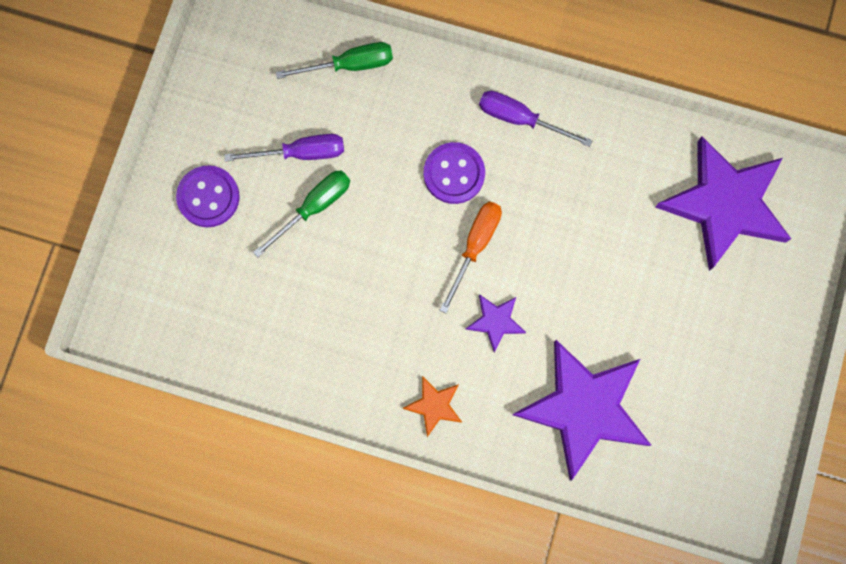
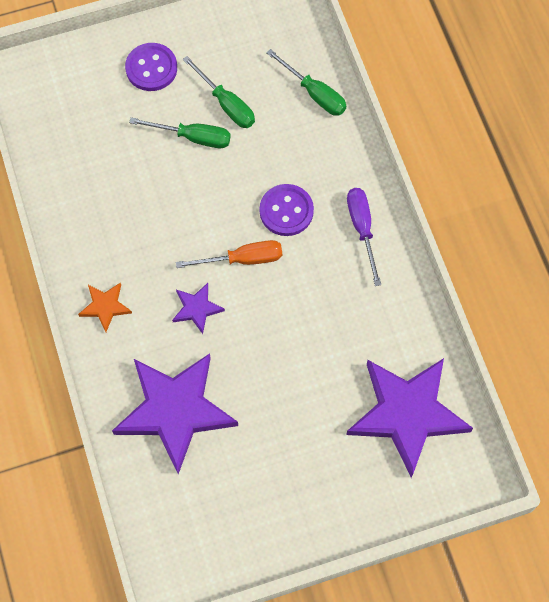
camera: 55 degrees right, 10 degrees down
(301, 153) = (226, 104): purple screwdriver -> green screwdriver

